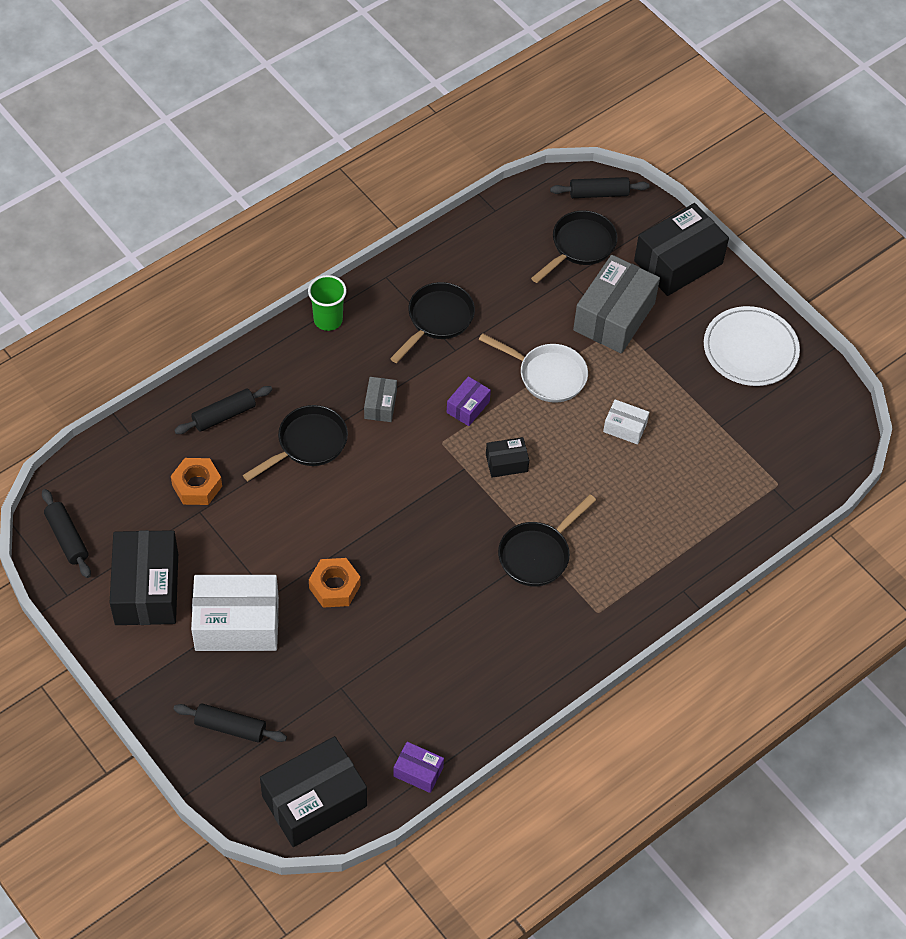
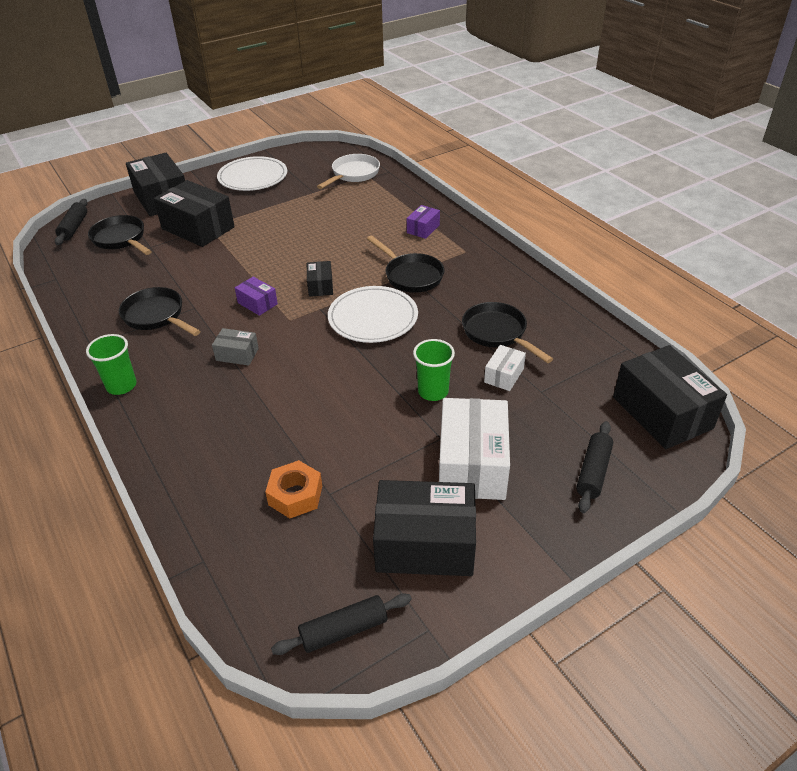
camera: 80 degrees left, 15 degrees down
(224, 415) = (209, 470): black rolling pin -> none
(308, 444) = (266, 405): black pan -> black pan (497, 333)
(334, 587) = (433, 391): orange nut -> green cup
(418, 772) = (619, 347): purple box -> purple box (423, 229)
(452, 522) = (373, 317): none -> white plate
(547, 375) = (240, 261): white pan -> white pan (353, 174)
(614, 316) = (198, 228): grey box -> black box
(625, 427) = (303, 230): white box -> white box (504, 375)

